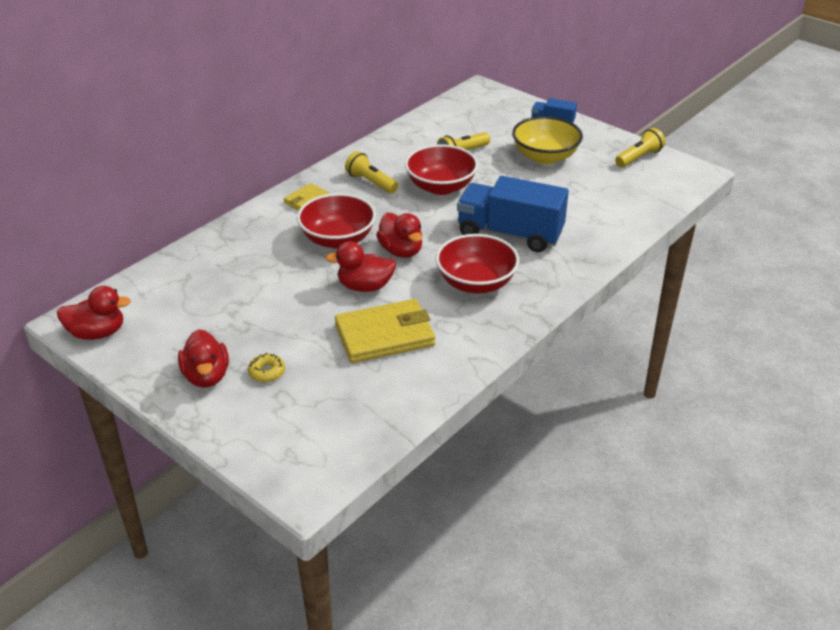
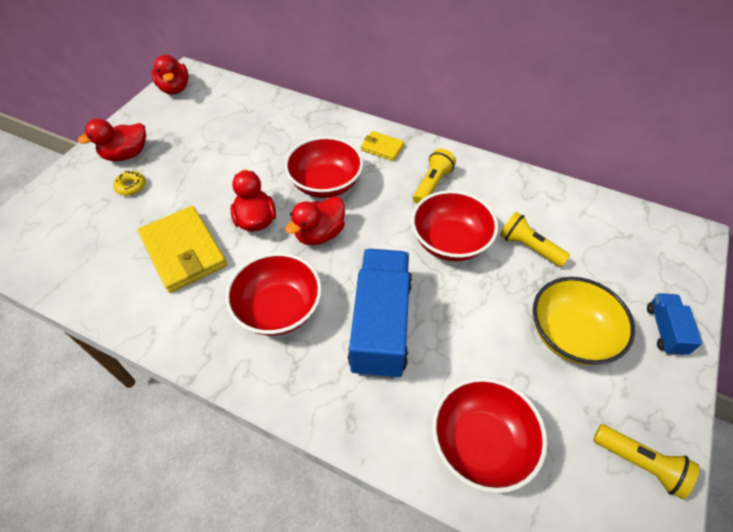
camera: 75 degrees right, 15 degrees up
(615, 209) = (481, 443): none -> red bowl

